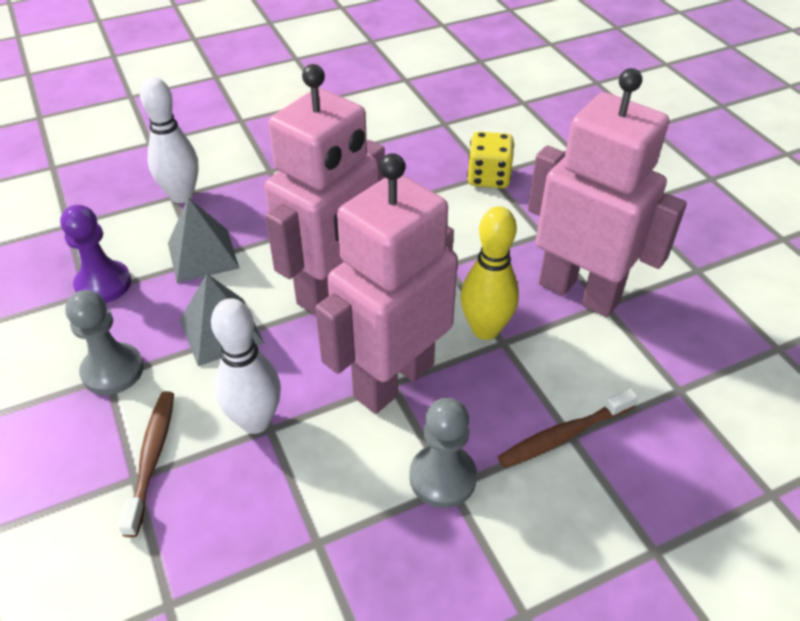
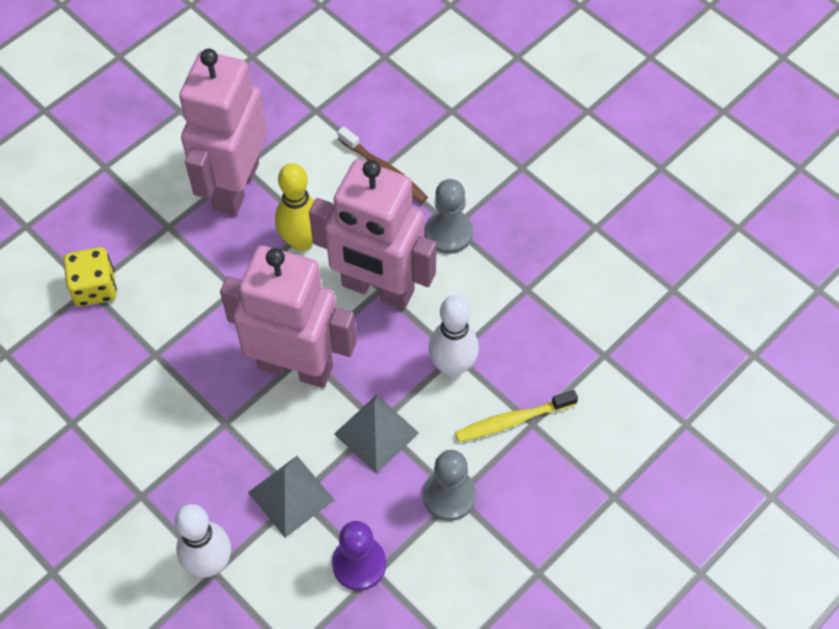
camera: 110 degrees left, 15 degrees up
(152, 458) = (512, 420): brown toothbrush -> yellow toothbrush

